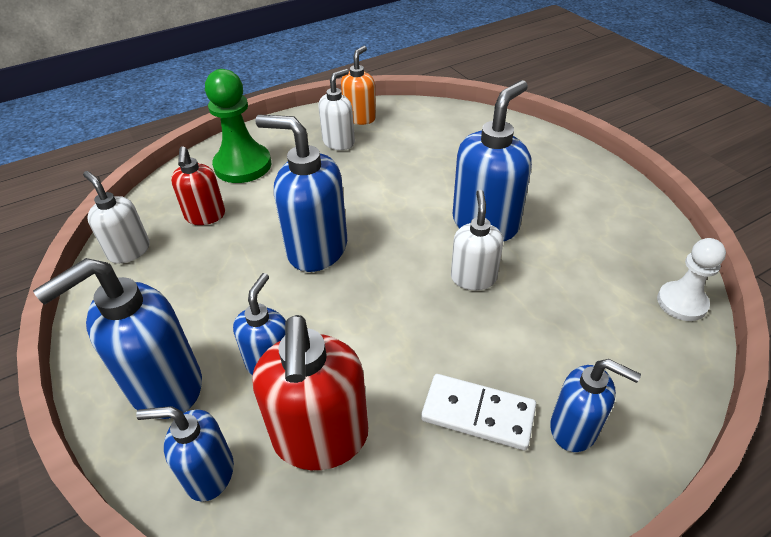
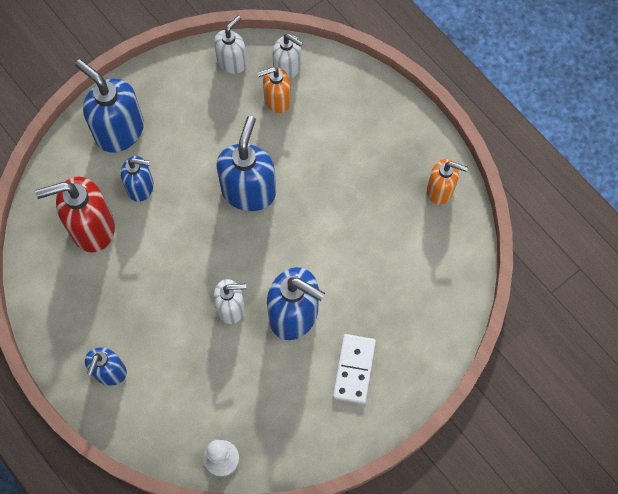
camera: 80 degrees right, 25 degrees up
(205, 216) = (277, 100): red soap dispenser -> orange soap dispenser
(209, 473) = (66, 174): blue soap dispenser -> none
(243, 165) = (347, 107): green pawn -> none
(339, 142) = (395, 179): white soap dispenser -> white soap dispenser (287, 68)
(478, 414) = (115, 315): white domino -> white domino (354, 369)

